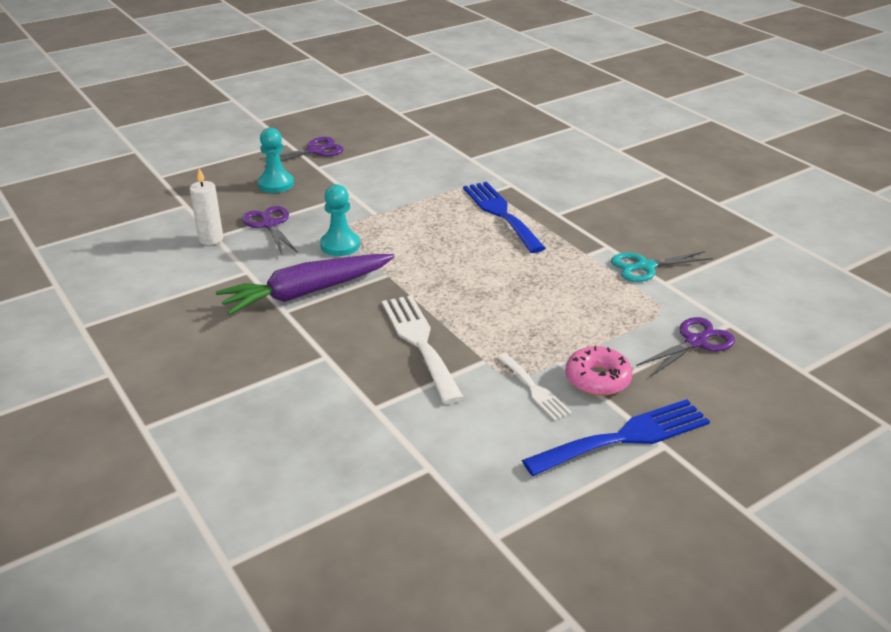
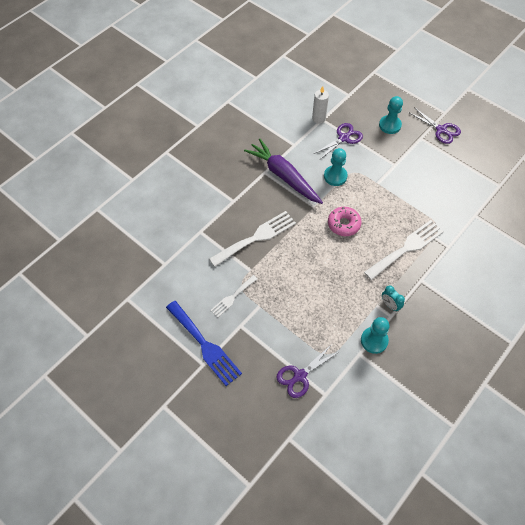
camera: 75 degrees right, 25 degrees up
(501, 214) = (406, 248): blue fork -> white fork
(590, 244) = (390, 305): none -> turquoise clock
(597, 379) = (249, 326): pink donut -> pink donut (343, 224)
(645, 267) = (374, 340): turquoise scissors -> turquoise pawn
(696, 342) = (299, 376): purple scissors -> purple scissors turned 105 degrees clockwise

